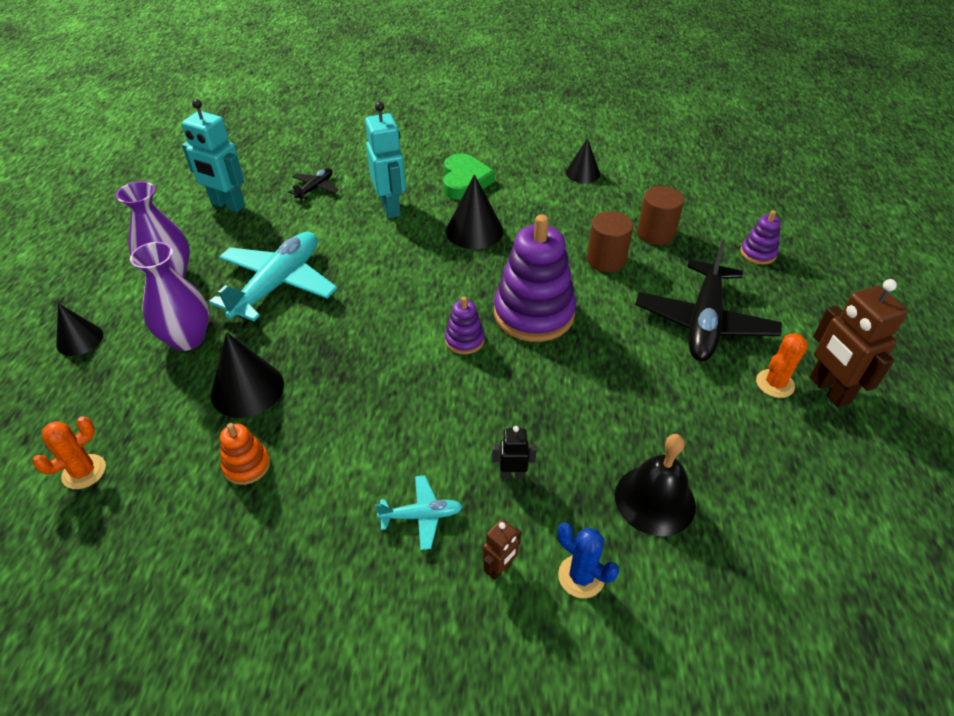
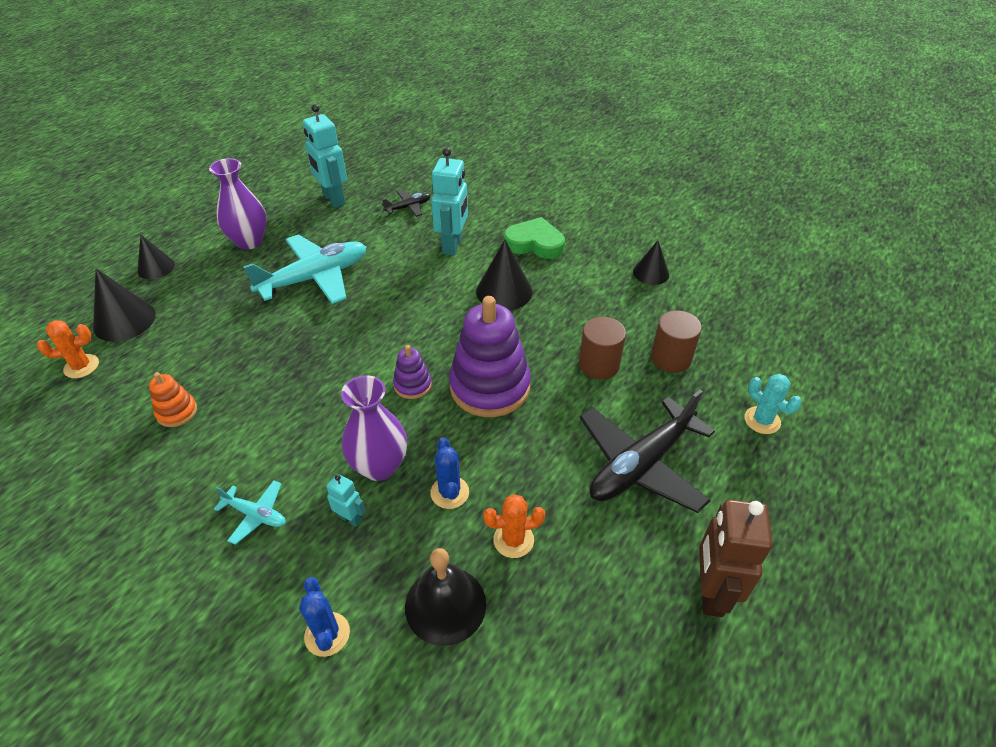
camera: 30 degrees right, 0 degrees up
(187, 339) = (220, 296): purple vase -> purple vase (379, 466)
(247, 389) = (225, 353): black cone -> black cone (124, 320)
(465, 181) = (534, 243): green heart -> green heart turned 105 degrees counterclockwise
(500, 568) = (274, 590): brown robot -> none
(512, 474) = (350, 518): black robot -> turquoise robot
(578, 412) = (449, 492): none -> blue cactus
(758, 253) = (762, 420): purple stacking toy -> turquoise cactus
(775, 384) = (658, 558): orange cactus -> orange cactus (513, 540)

